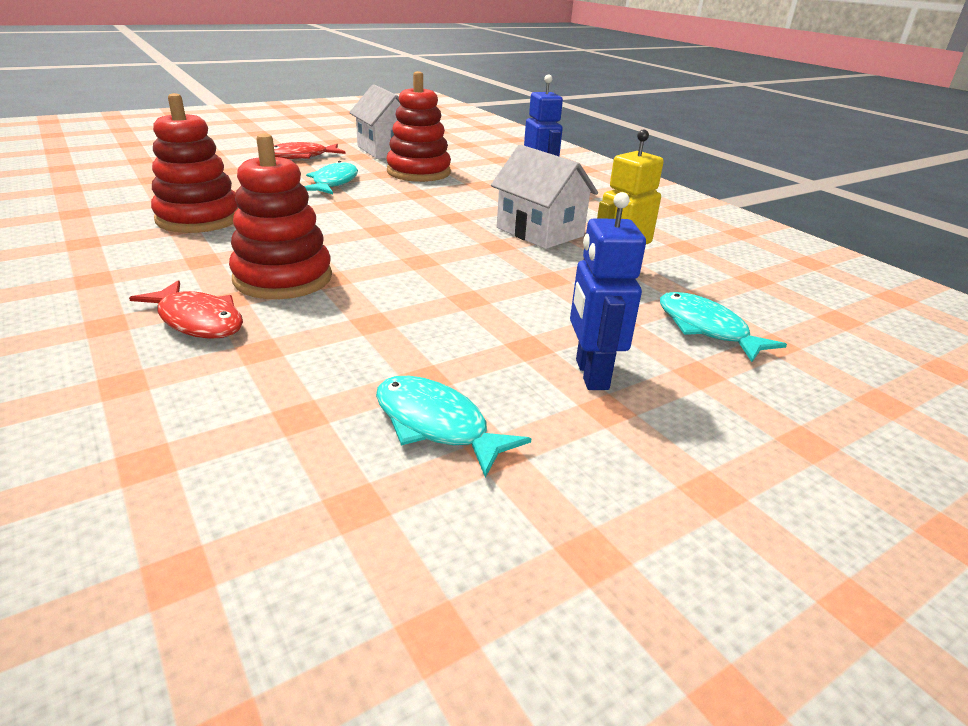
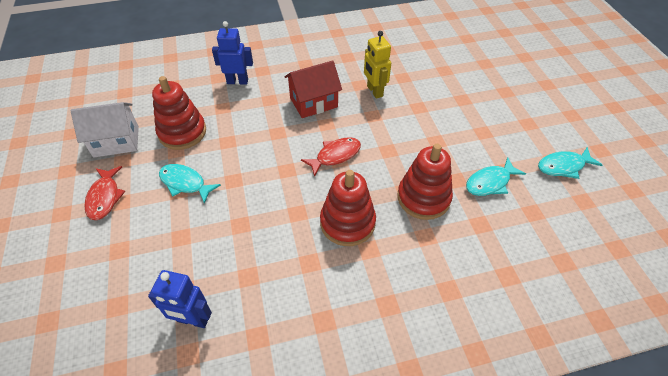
camera: 70 degrees left, 20 degrees up
(198, 320) = (392, 262): red fish -> red fish (335, 156)
(199, 218) = (233, 267): red stacking toy -> red stacking toy (423, 198)
(539, 232) = (313, 102): white house -> red house
(591, 374) = (460, 129): blue robot -> blue robot (193, 320)
(706, 329) = (430, 84): turquoise fish -> turquoise fish (563, 166)

